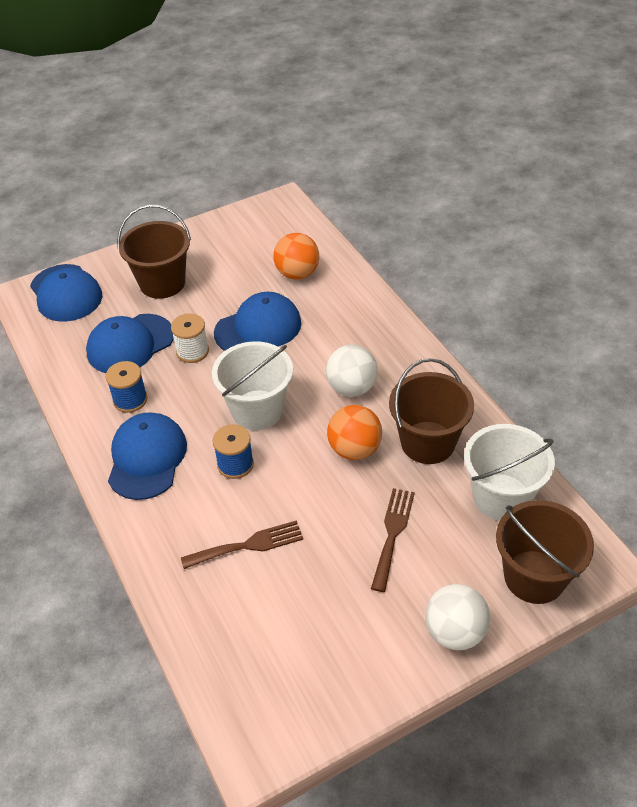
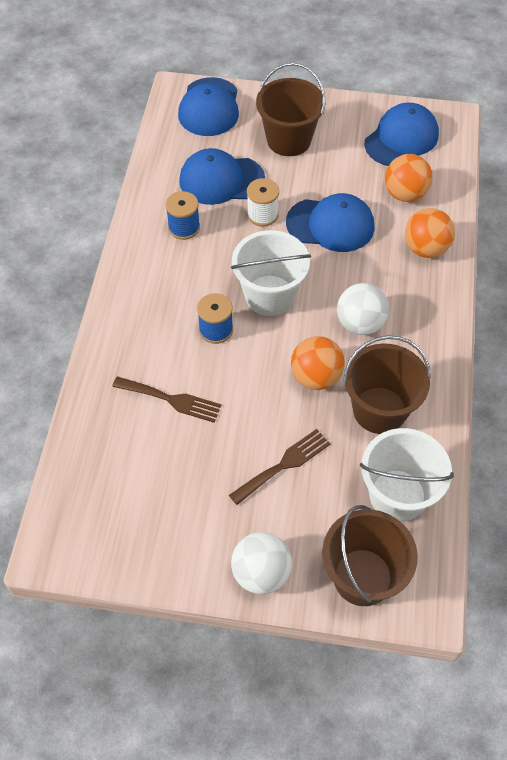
camera: 35 degrees right, 10 degrees up
(147, 458) = (158, 283): blue cap -> blue cap (401, 139)
(350, 304) = (425, 248): none -> orange ball

